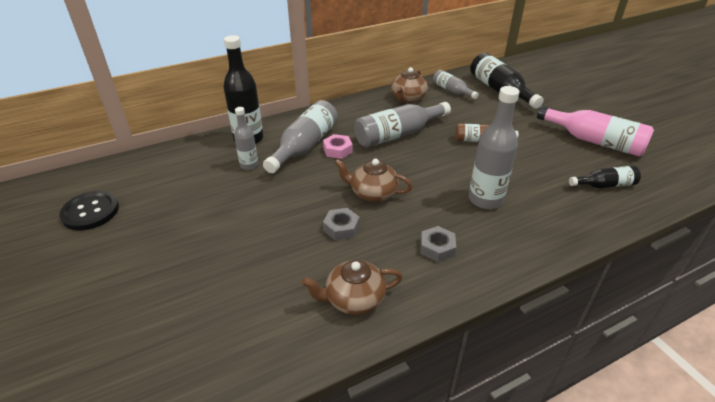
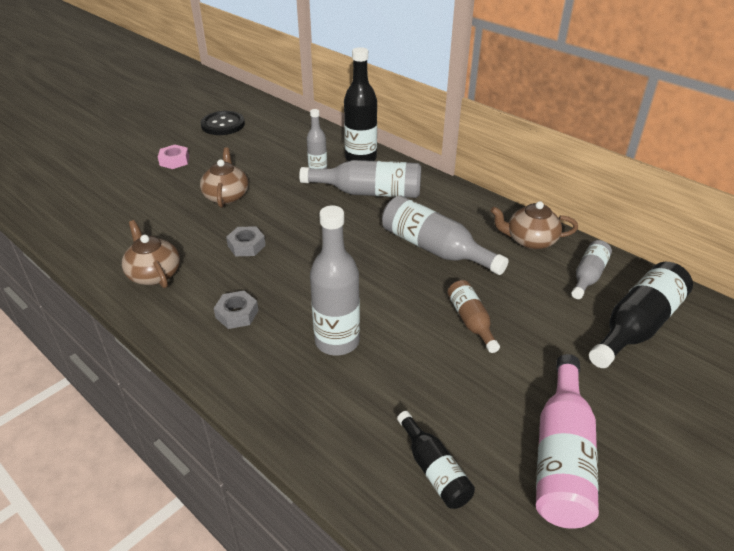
camera: 70 degrees right, 0 degrees up
(337, 150) = (374, 214): pink nut -> pink nut (174, 161)
(373, 193) = (309, 253): brown teapot -> brown teapot (226, 196)

